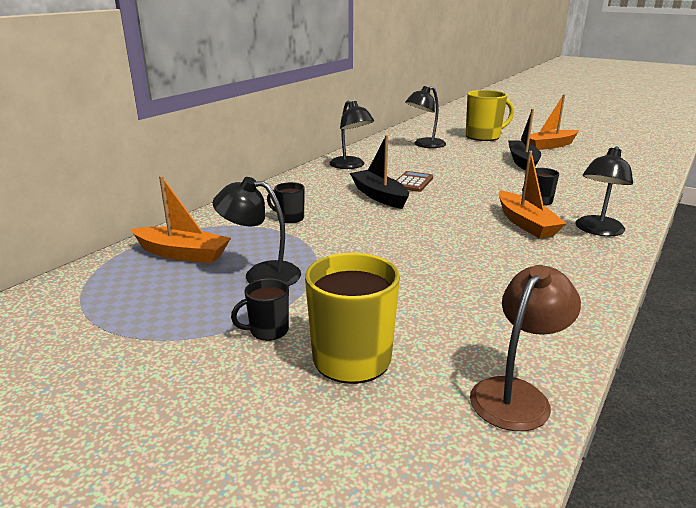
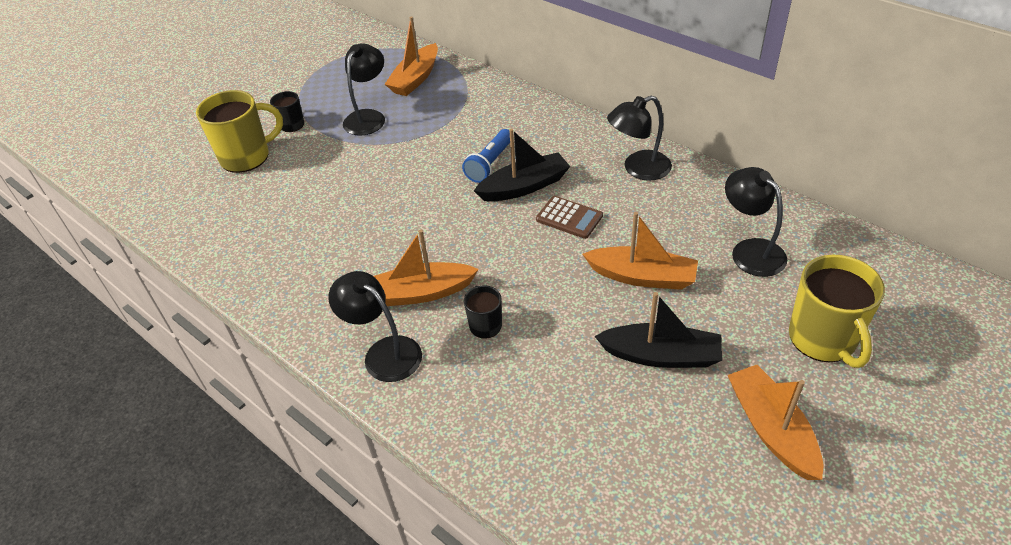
camera: 100 degrees right, 20 degrees up
(289, 218) = (474, 126): black mug -> none
(350, 209) = (490, 164): none -> blue flashlight
(461, 165) = (642, 277): none -> orange boat
(516, 394) = (177, 221): brown lamp -> none

